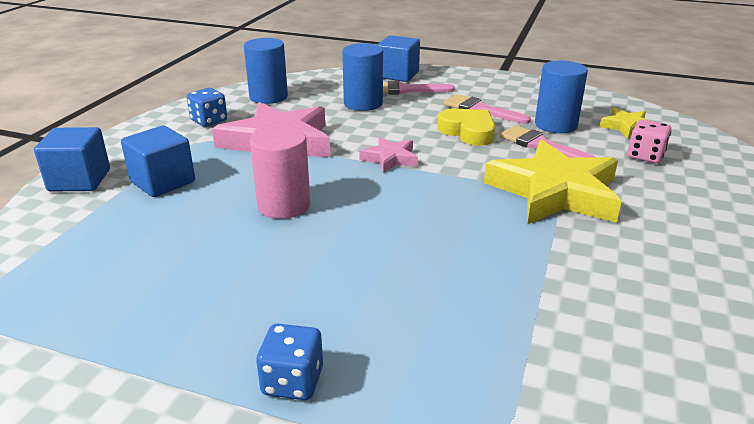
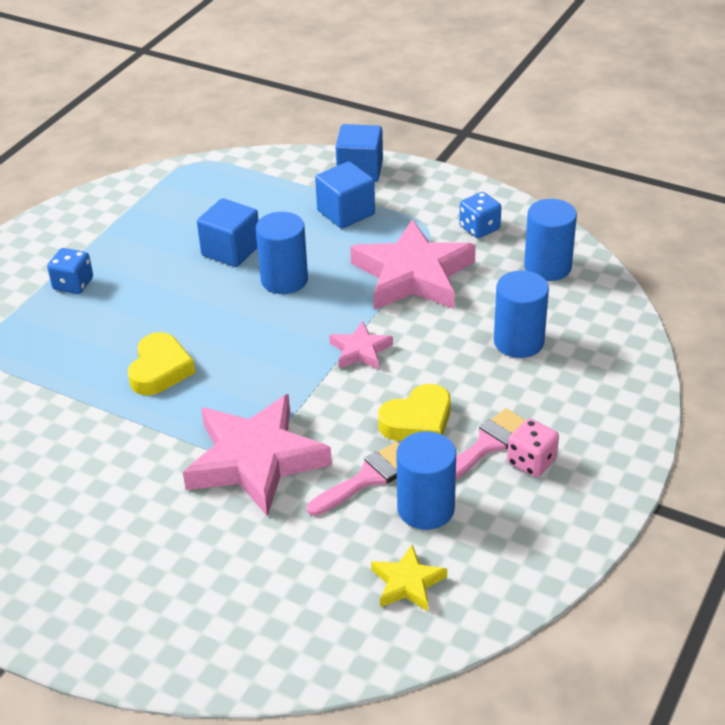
camera: 100 degrees right, 10 degrees up
(284, 205) = (284, 280): pink cylinder -> blue cylinder
(397, 75) = (627, 382): blue cube -> blue cube (231, 250)
(405, 90) = (565, 383): pink brush -> none
(456, 264) = (160, 370): none -> yellow heart
(554, 192) = (255, 460): yellow star -> pink star
(645, 156) = (317, 568): pink dice -> pink dice (531, 462)

